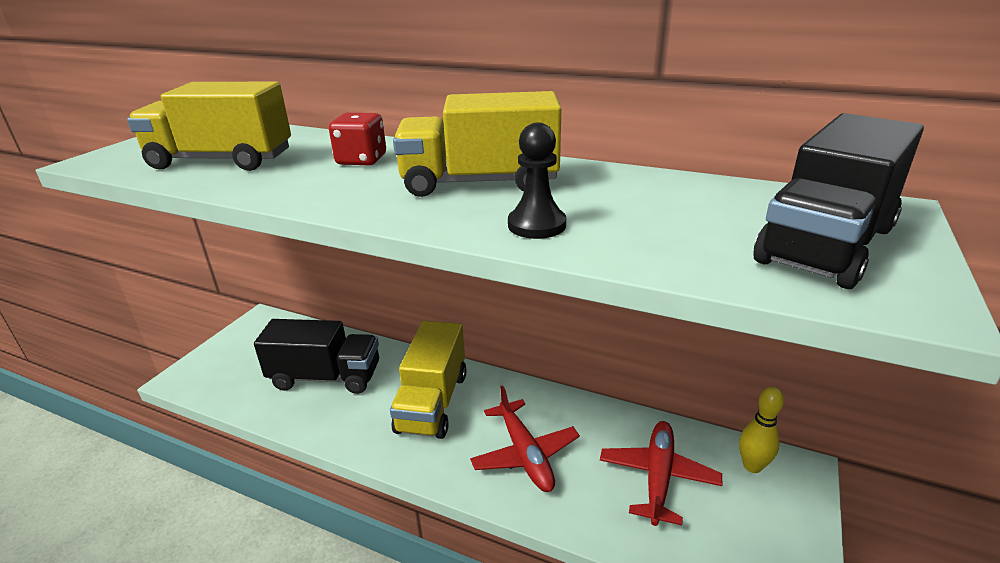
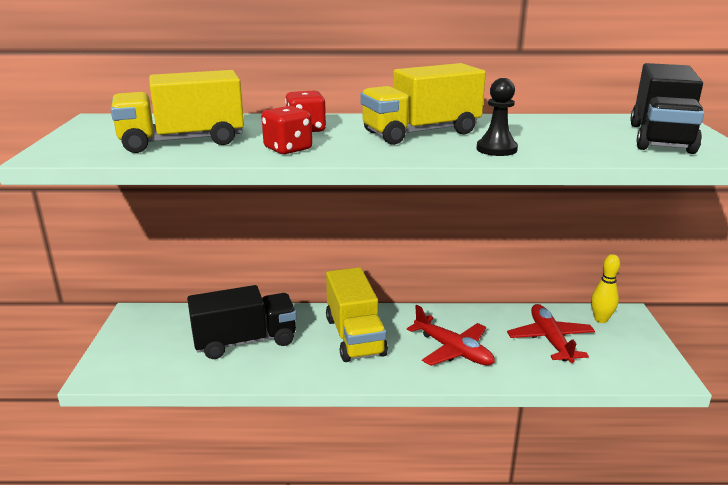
camera: 25 degrees left, 5 degrees down
(299, 185) = (288, 149): none -> red dice

